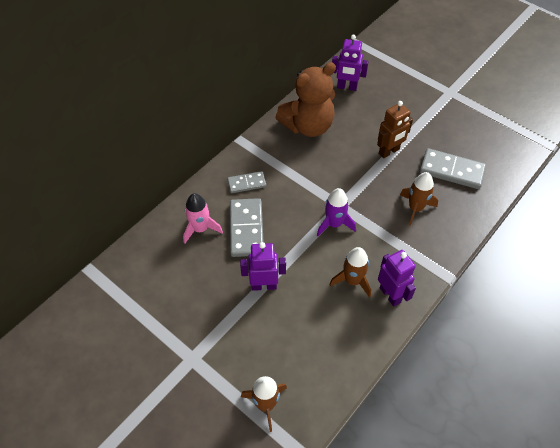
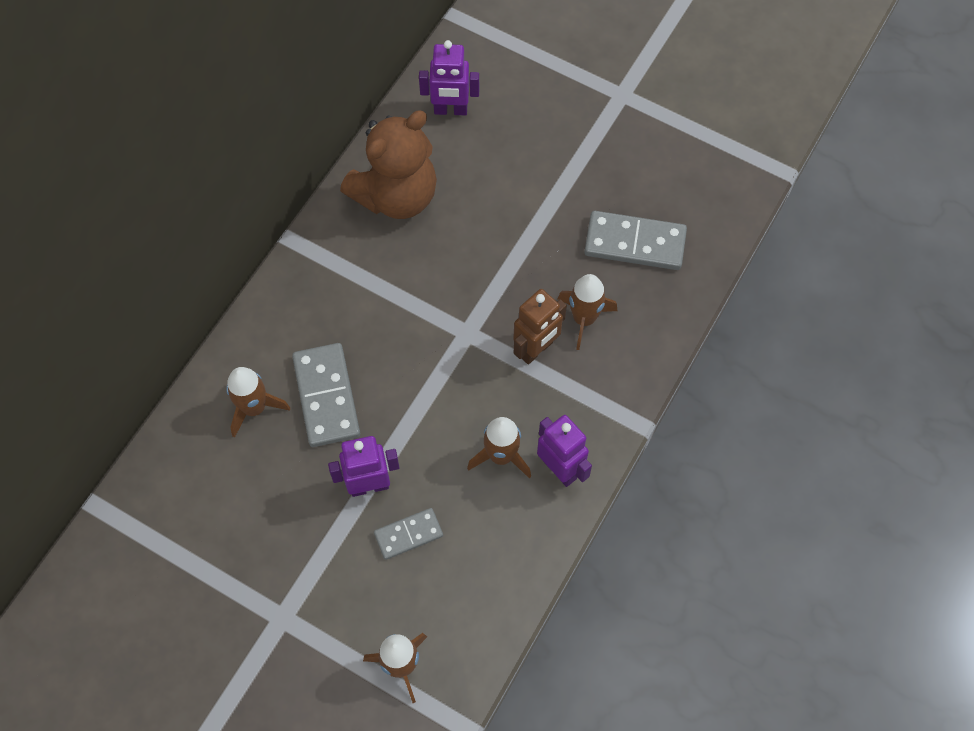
camera: 10 degrees left, 10 degrees up
(200, 229) = (254, 408): pink rocket -> brown rocket
(246, 183) = (313, 317): grey domino -> grey domino (408, 535)
(334, 224) = (462, 366): purple rocket -> none
(389, 151) = (533, 223): brown robot -> brown robot (536, 349)

